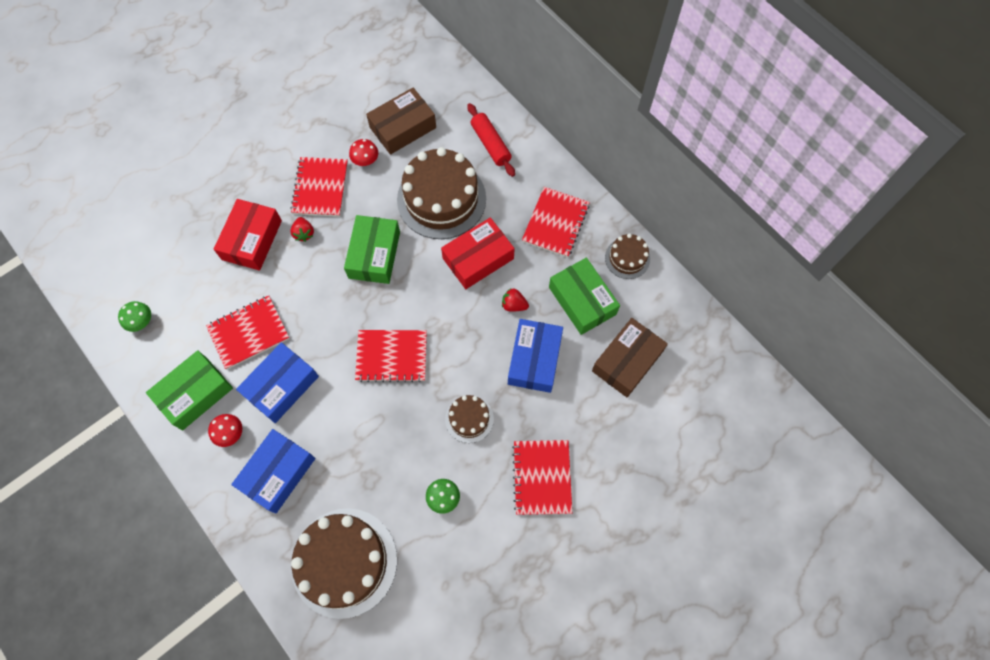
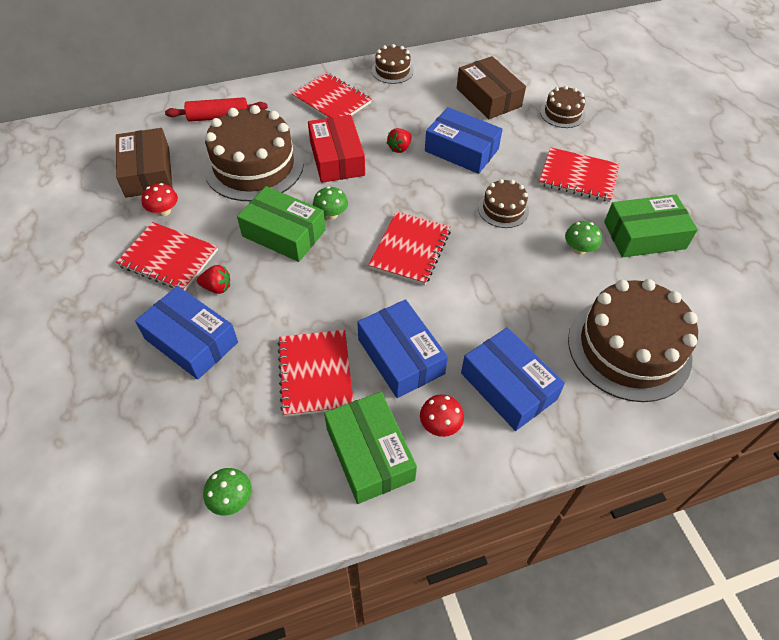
camera: 70 degrees left, 15 degrees down
(252, 240) = (191, 340): red box -> blue box
(408, 281) = (331, 214): none -> green mushroom
(582, 301) = (418, 106): green box -> green box (644, 235)
(635, 441) = (562, 113): none -> brown cake

